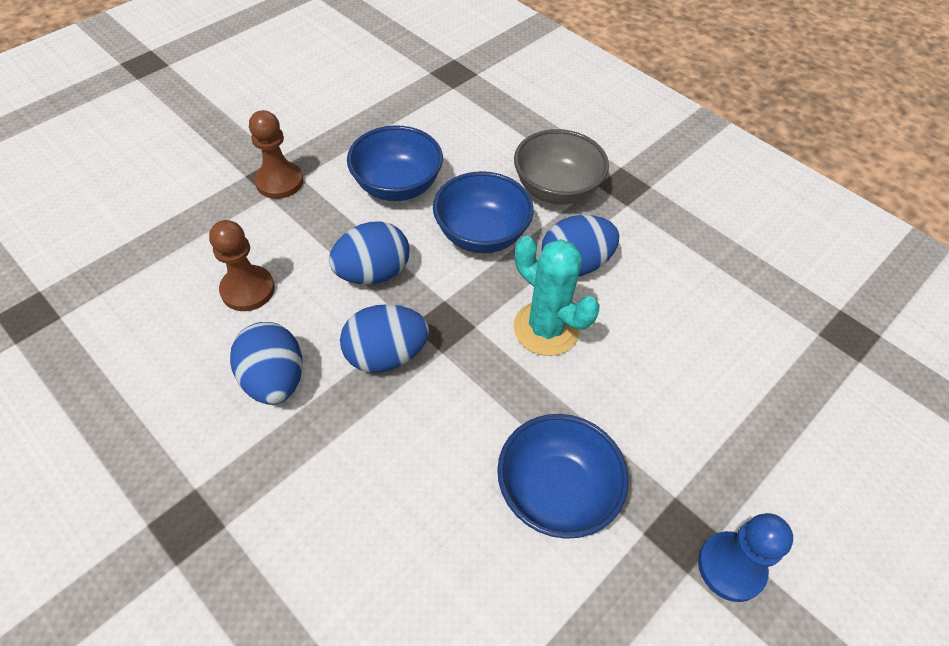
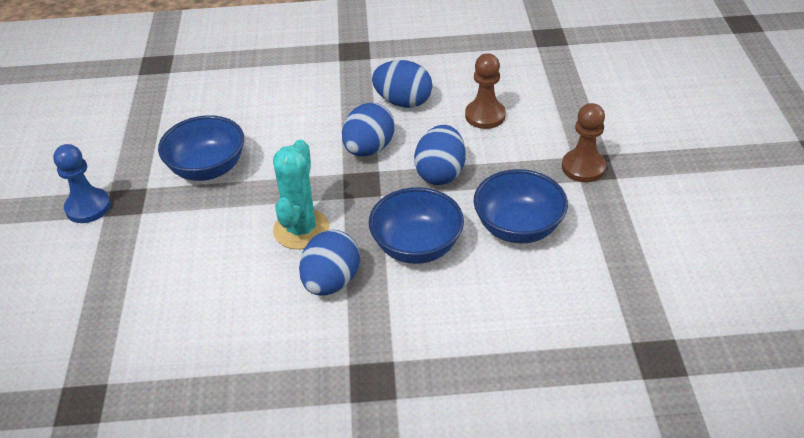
camera: 135 degrees right, 10 degrees down
(546, 328) = (301, 229): turquoise cactus -> turquoise cactus turned 75 degrees counterclockwise
(556, 189) = (416, 326): grey bowl -> none

